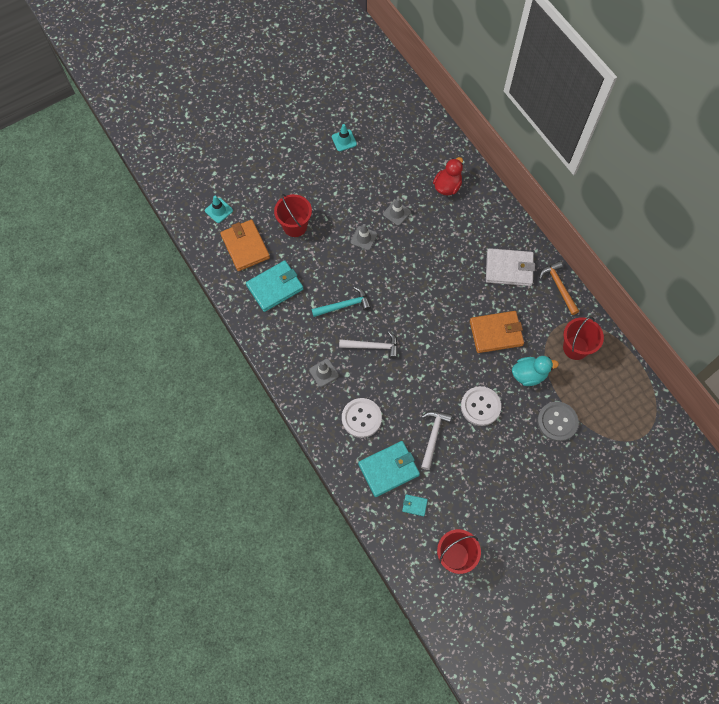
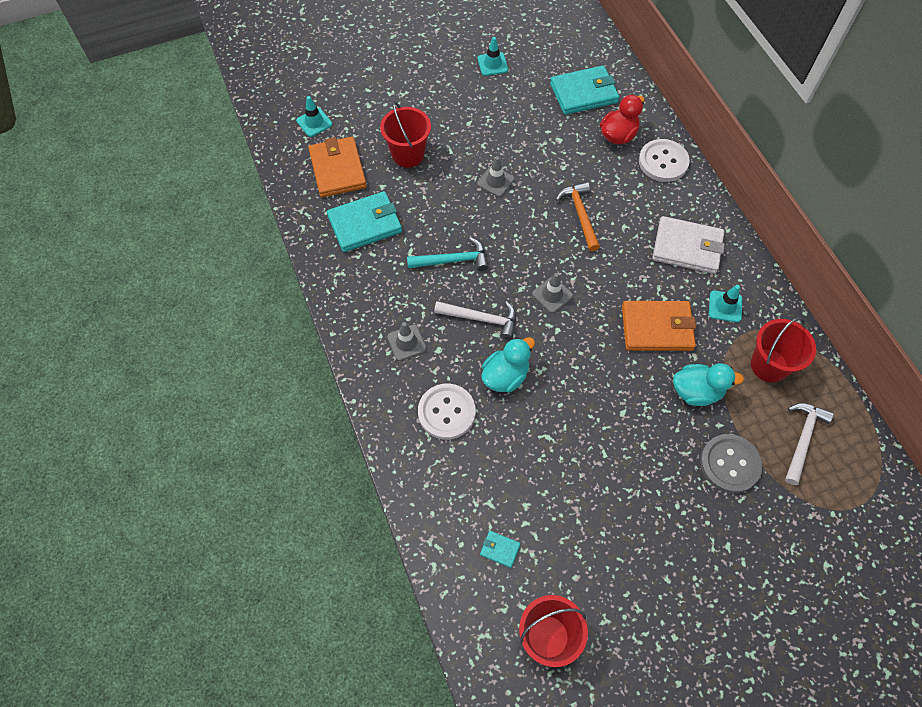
camera: 10 degrees right, 5 degrees down
(388, 469) = (471, 490): turquoise wallet -> turquoise wallet (583, 93)
(396, 213) = (545, 157): grey traffic cone -> grey traffic cone (552, 295)
(397, 385) = (505, 376): none -> turquoise duck
(433, 436) = (545, 454): white hammer -> white hammer (803, 439)
(480, 406) = (620, 424): white button -> white button (663, 162)
(541, 309) = (725, 306): none -> turquoise traffic cone
(559, 286) = (754, 281): orange hammer -> orange hammer (580, 215)

